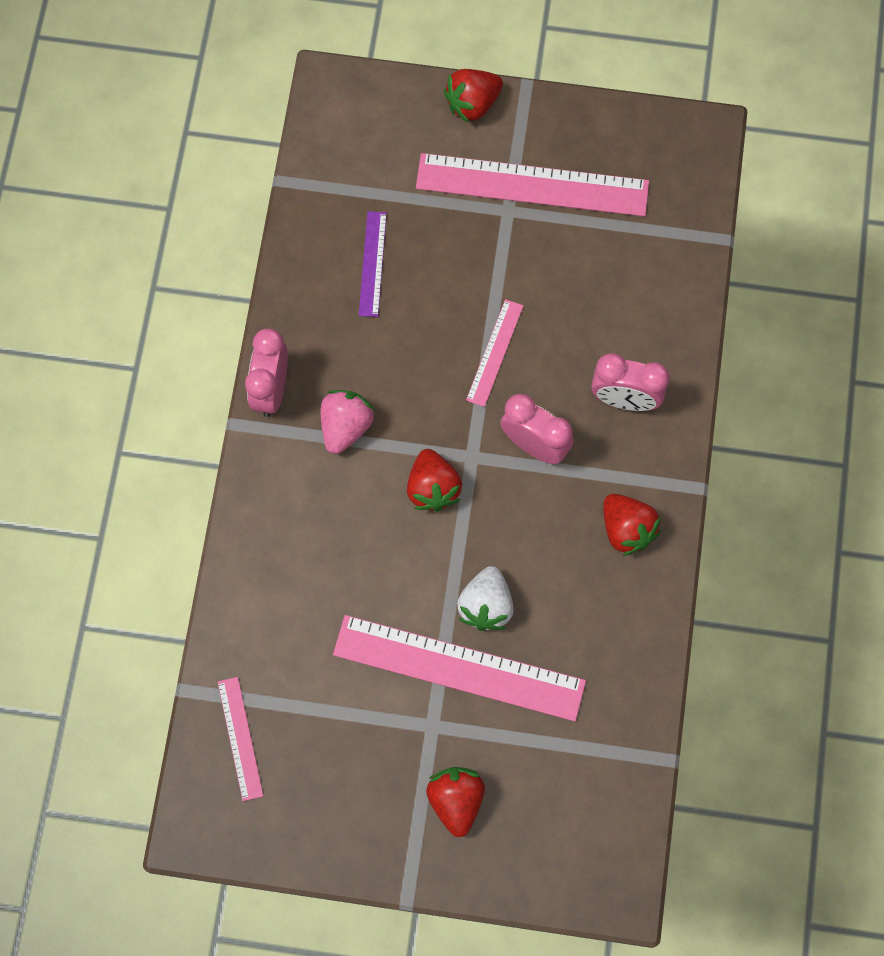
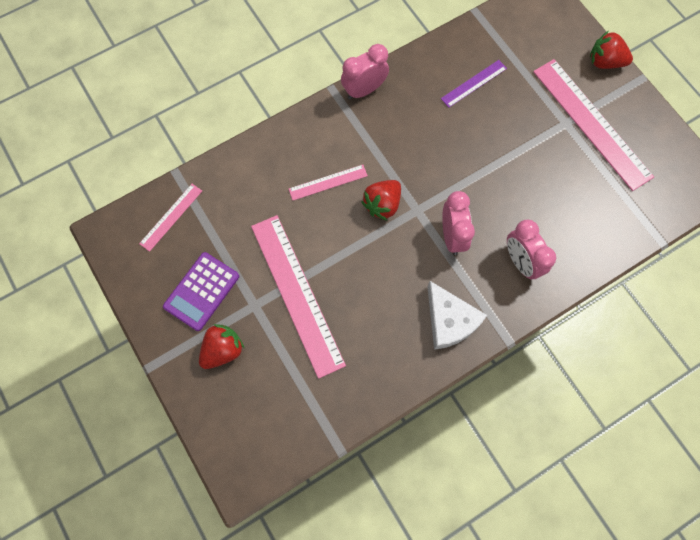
camera: 50 degrees right, 0 degrees up
(345, 427) = (376, 138): pink strawberry -> none
(365, 772) = (201, 291): none -> purple calculator
(486, 606) = (342, 281): white strawberry -> none
(495, 352) = (483, 177): pink ruler -> pink ruler (328, 182)
(627, 529) = (449, 320): red strawberry -> white cheese

